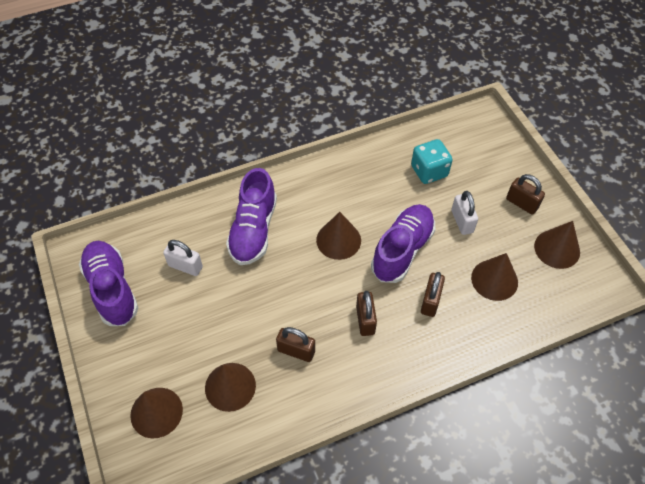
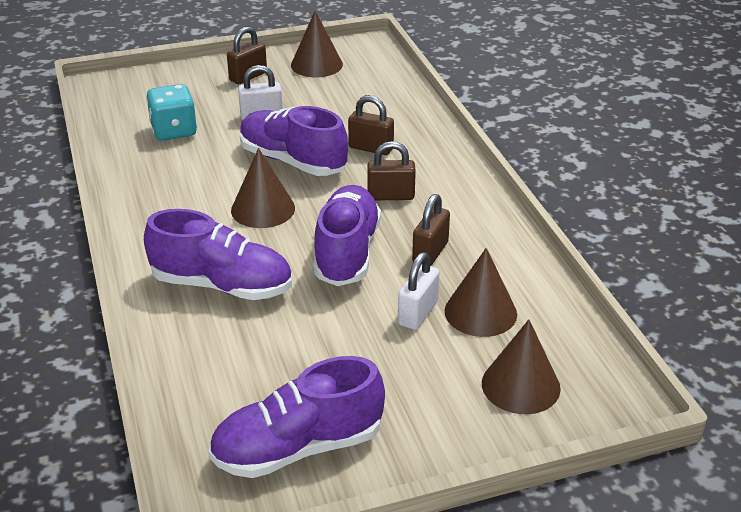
camera: 85 degrees left, 20 degrees down
(185, 266) = (271, 358): white padlock -> white padlock (417, 313)
(293, 297) = (347, 252): none -> purple shoe
(494, 280) = (349, 105): brown cone -> none

